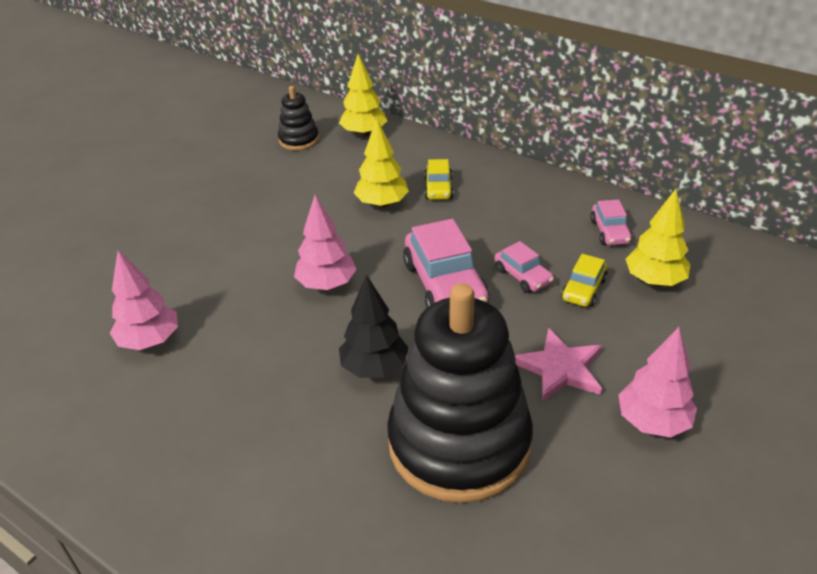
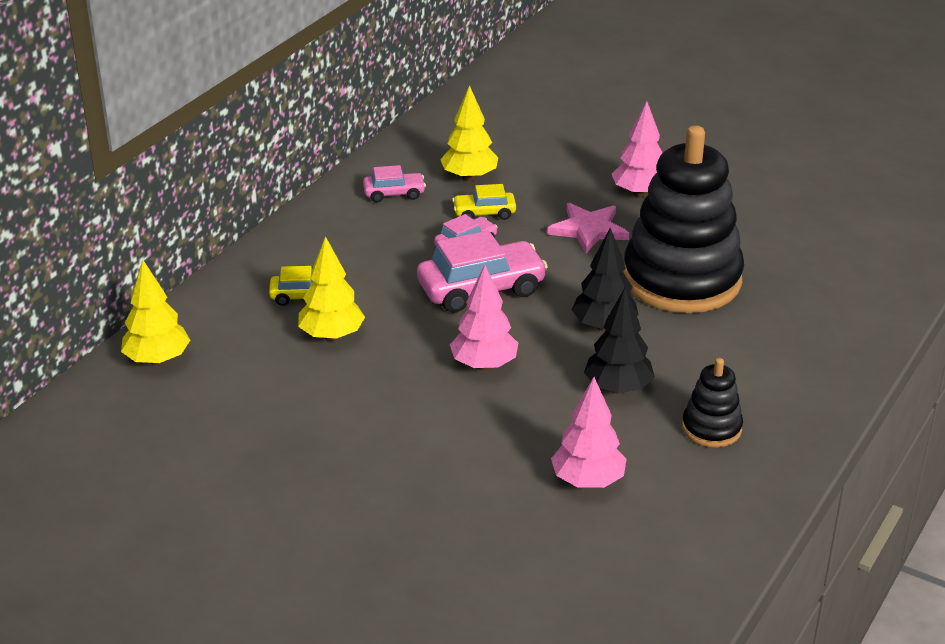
camera: 95 degrees left, 5 degrees down
(271, 370) = (618, 388): none -> black tree
(299, 140) = (161, 418): black stacking toy -> black stacking toy (711, 428)
(583, 289) = (484, 213): yellow car -> yellow car turned 150 degrees clockwise

